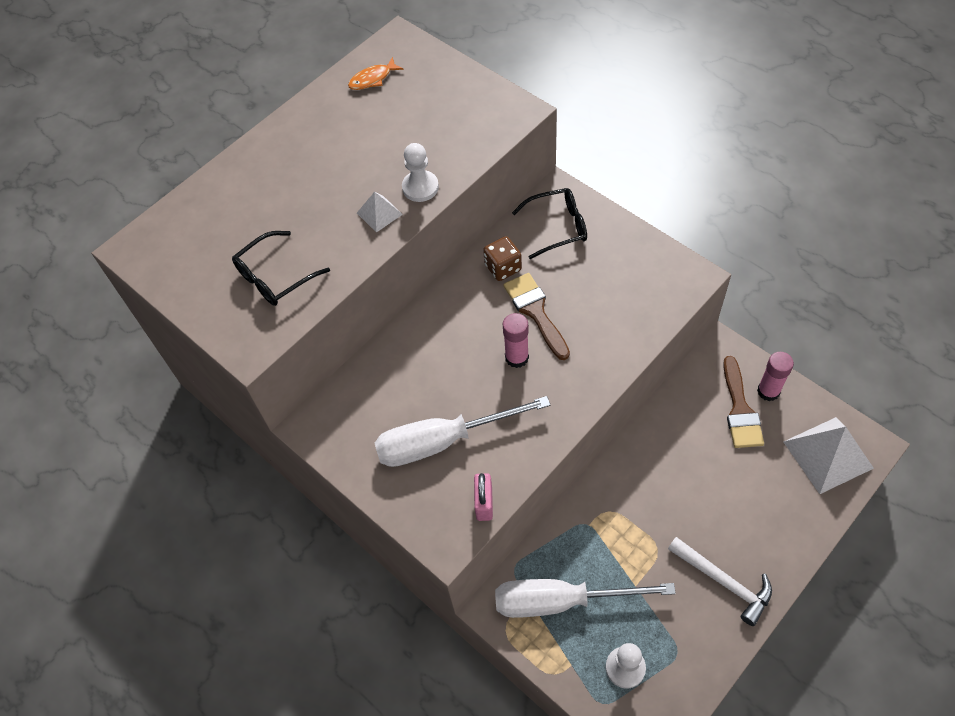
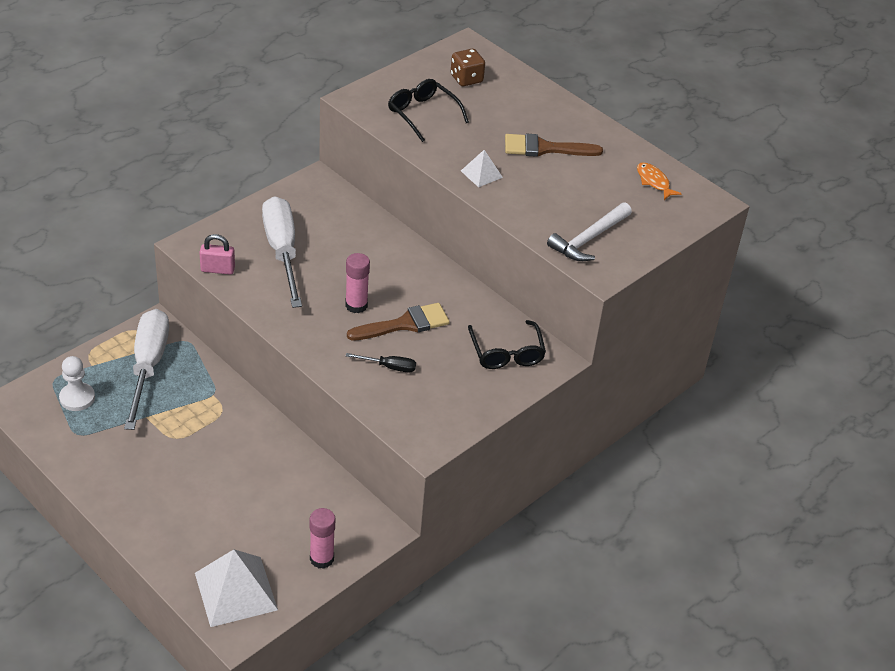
camera: 85 degrees right, 15 degrees down
(420, 187) = (508, 200): white pawn -> none
(503, 267) = (461, 308): brown dice -> brown dice (466, 79)
(599, 317) = (389, 367): none -> black screwdriver
(724, 582) = (129, 478): white hammer -> white hammer (589, 239)
(740, 410) = (305, 530): brown brush -> brown brush (544, 148)

